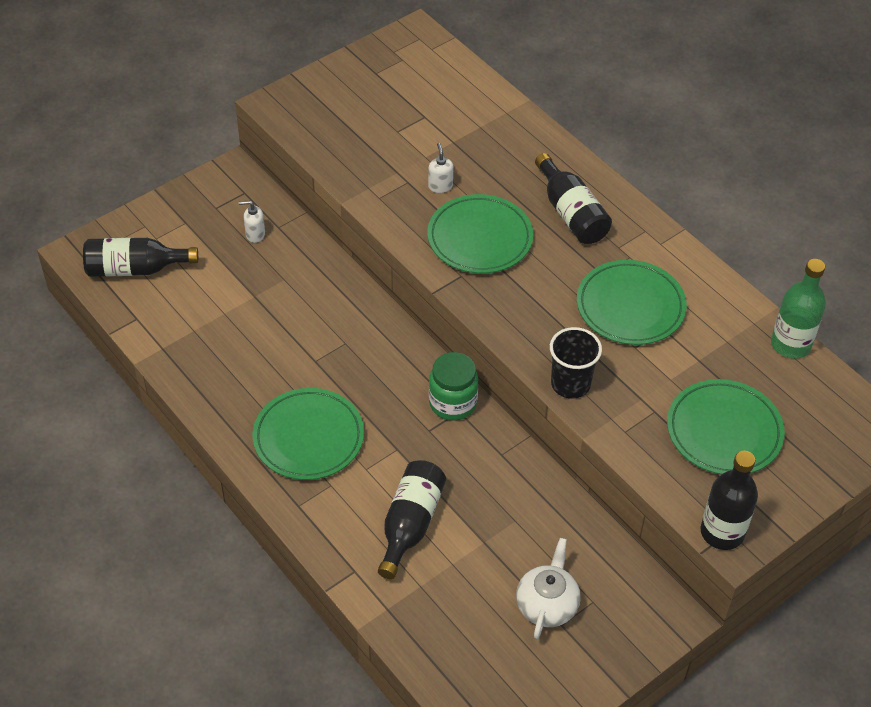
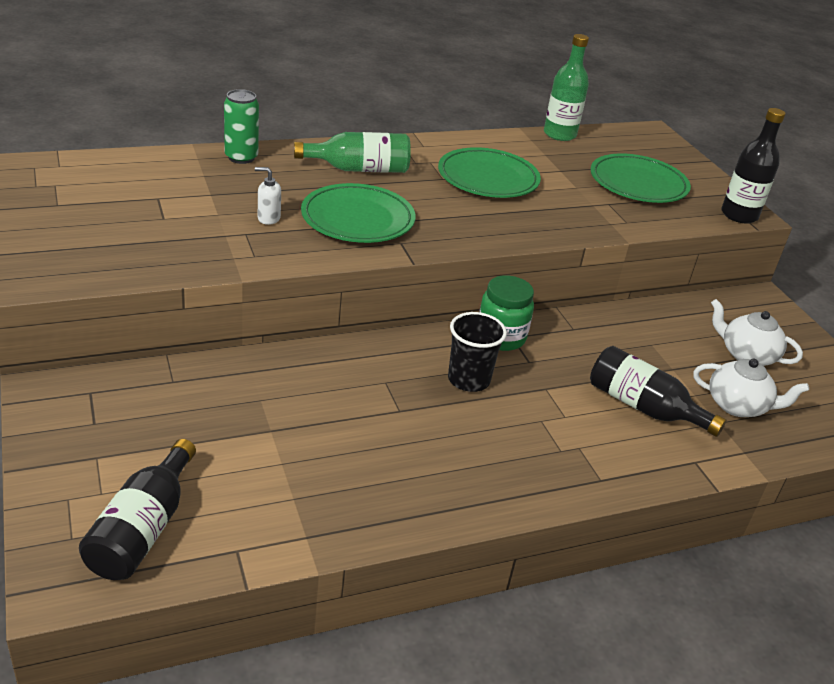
camera: 75 degrees left, 15 degrees down
(255, 234) = (170, 402): white soap dispenser -> none
(308, 437) = (508, 446): green plate -> none
(455, 600) = (738, 405): none -> white teapot
(529, 136) = (241, 157): none -> green can
(570, 384) = (565, 229): black cup -> black cup (468, 380)
(571, 213) = (359, 169): black bottle -> green bottle

